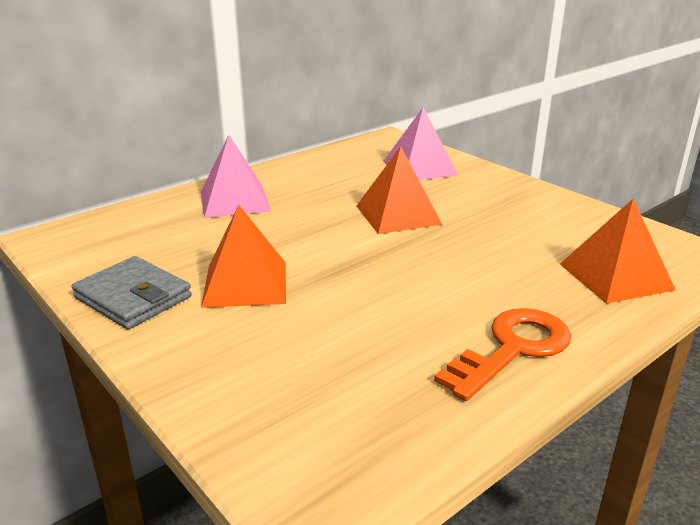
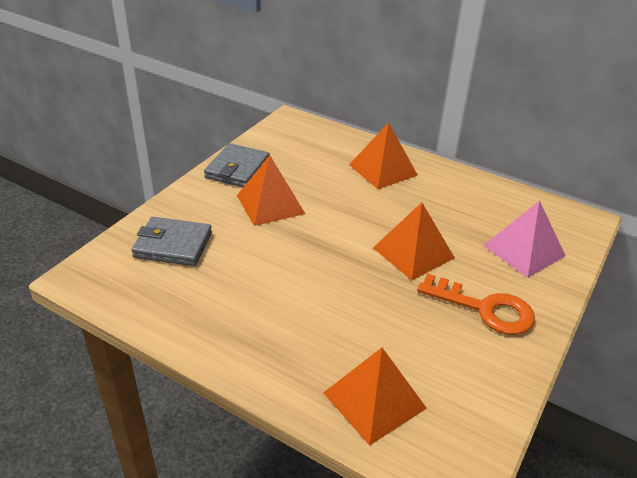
camera: 70 degrees right, 10 degrees up
(234, 201) = (383, 169): pink pyramid -> orange pyramid
(287, 382) = (173, 245): none -> grey wallet
(513, 349) = (237, 338): orange key -> orange key (485, 309)

